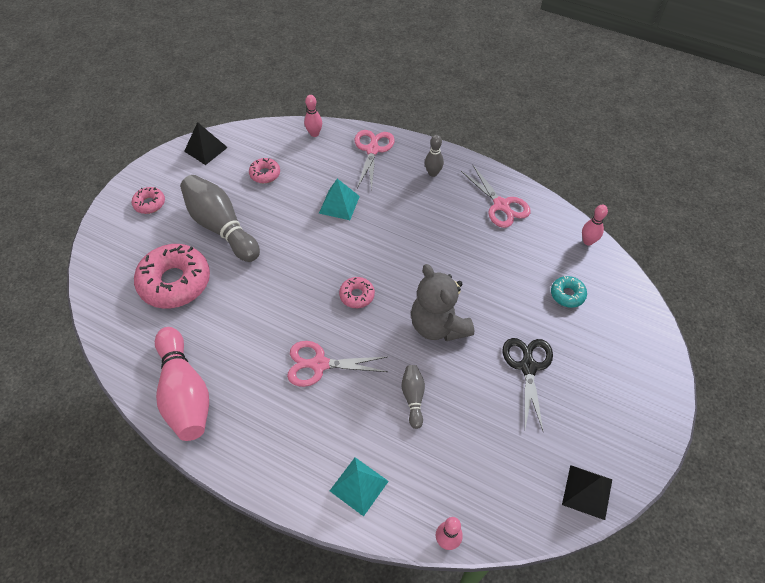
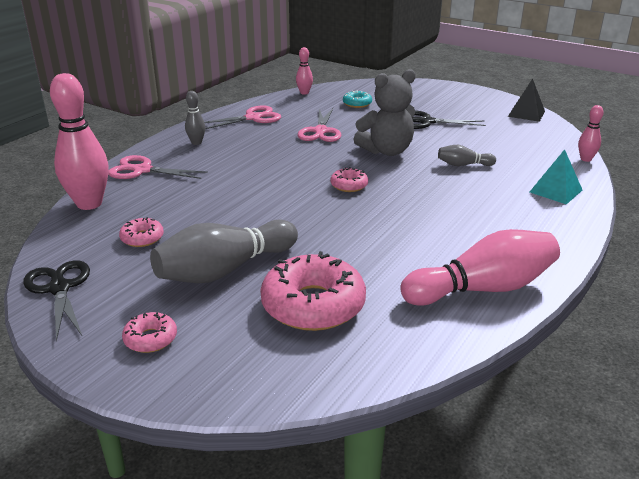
camera: 85 degrees left, 25 degrees down
(205, 149) = (59, 288): black pyramid -> black scissors
(314, 134) = (89, 204): pink bowling pin -> pink bowling pin, size x2.08
(319, 364) = (433, 206): pink scissors -> pink scissors (320, 131)
(339, 204) = (219, 191): turquoise pyramid -> none

